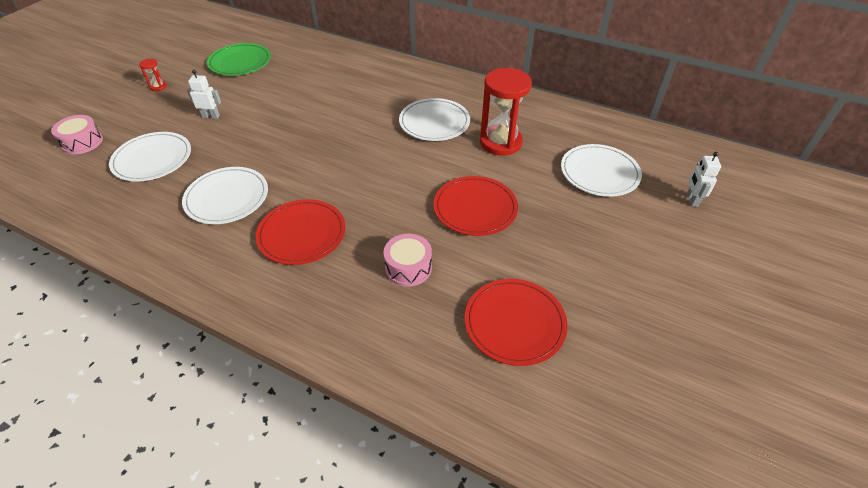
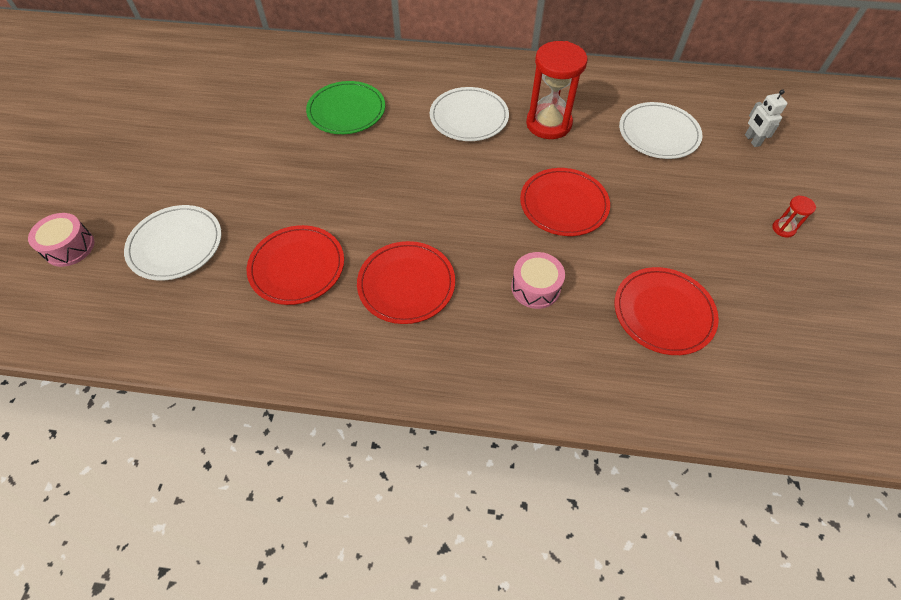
camera: 20 degrees left, 10 degrees up
(158, 87) = (117, 150): red hourglass -> red hourglass (783, 229)
(211, 116) = (211, 172): white robot -> none
(227, 198) = (297, 267): white plate -> red plate
(240, 62) = (200, 93): green plate -> green plate (346, 111)

